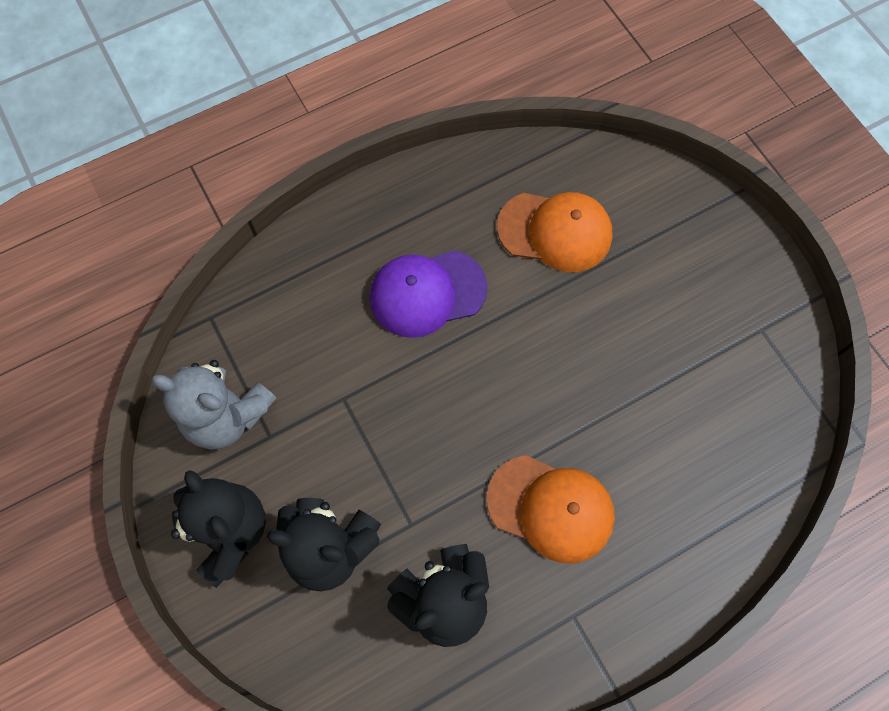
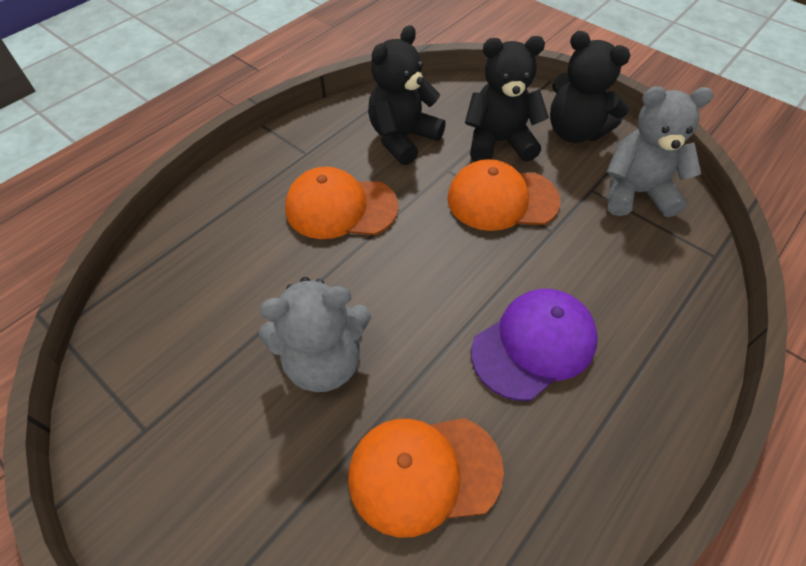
camera: 160 degrees right, 15 degrees down
(372, 457) = (502, 199): none -> orange cap
(608, 338) = (323, 361): none -> grey teddy bear

